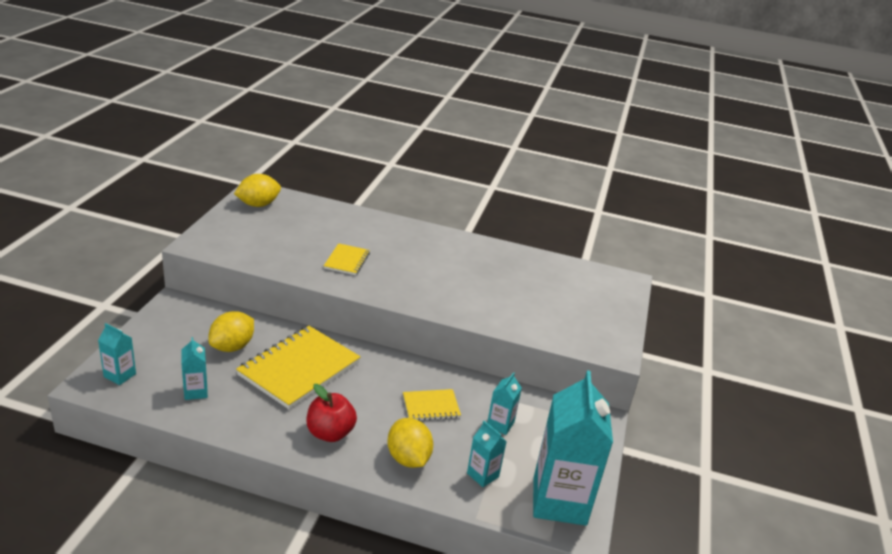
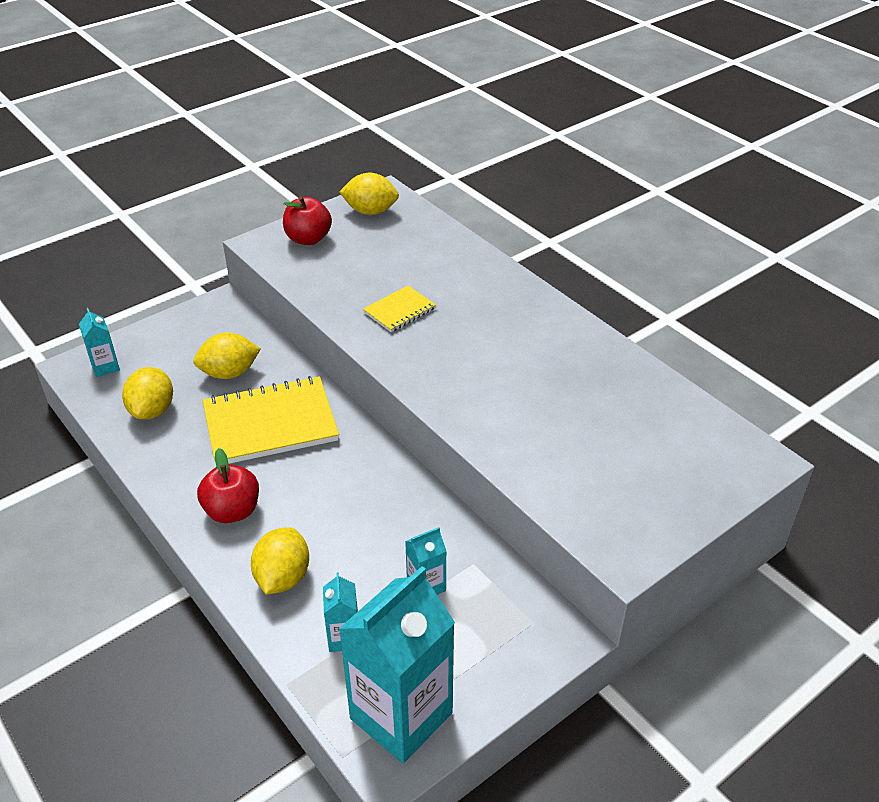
camera: 40 degrees right, 10 degrees up
(196, 391) = (152, 410): turquoise carton -> yellow lemon
(230, 232) = (308, 239): none -> red apple
(431, 406) = (367, 527): yellow notebook -> none

